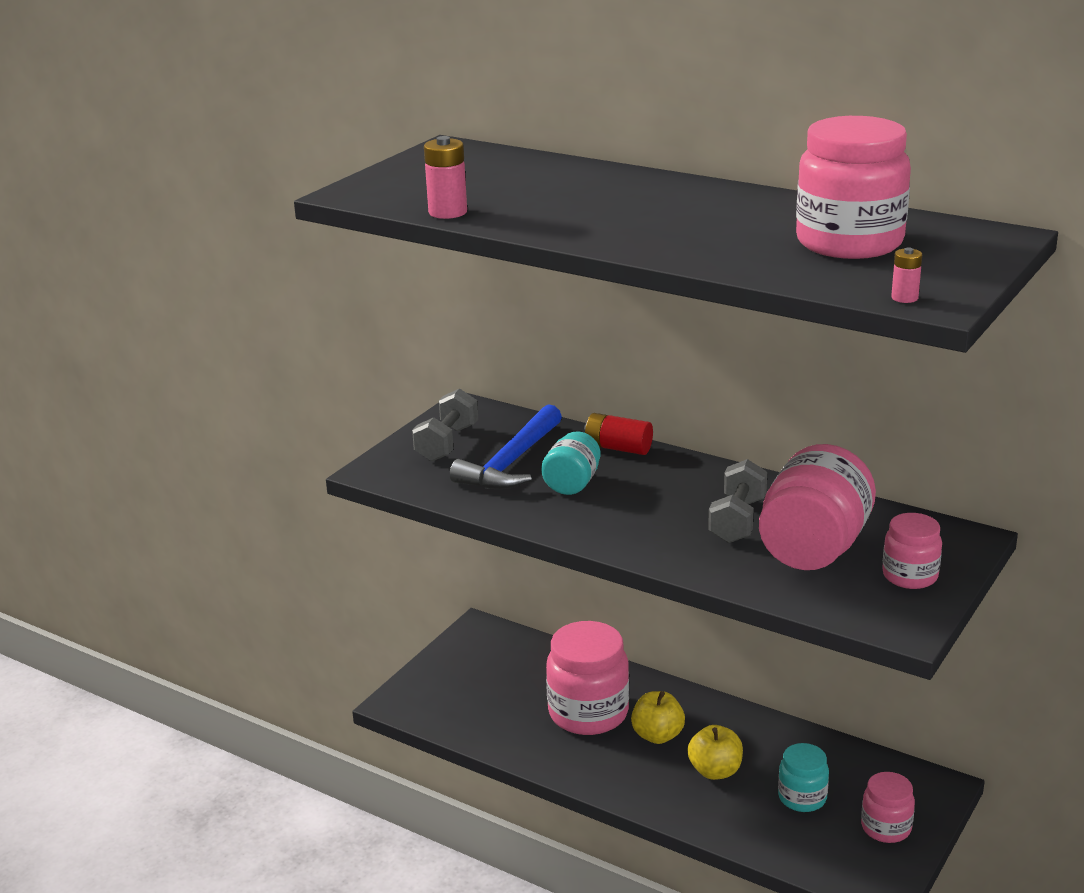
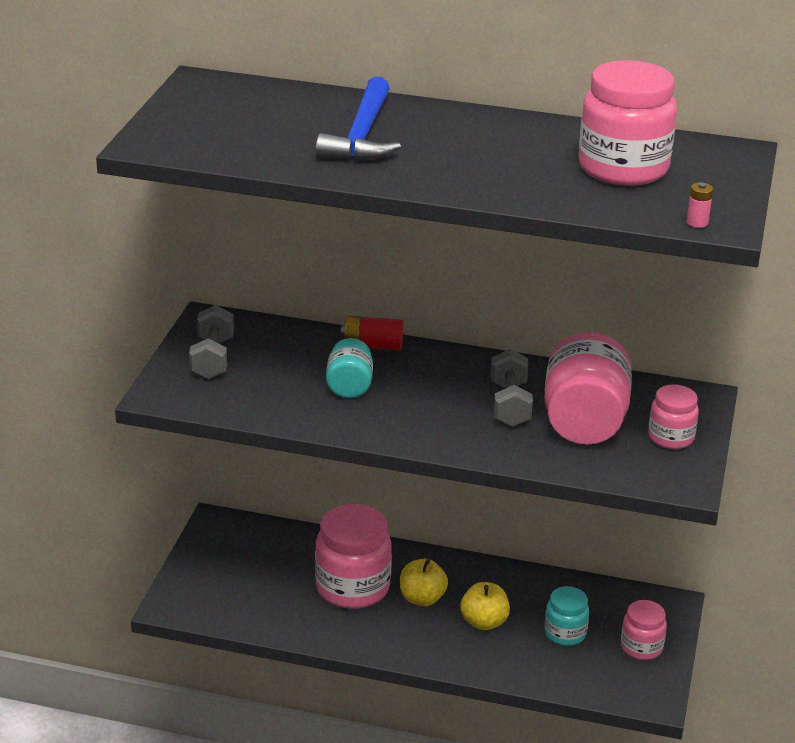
camera: 20 degrees left, 5 degrees up
(448, 212) = (256, 161): pink battery -> none
(511, 462) = (283, 371): blue hammer -> blue hammer (362, 135)

